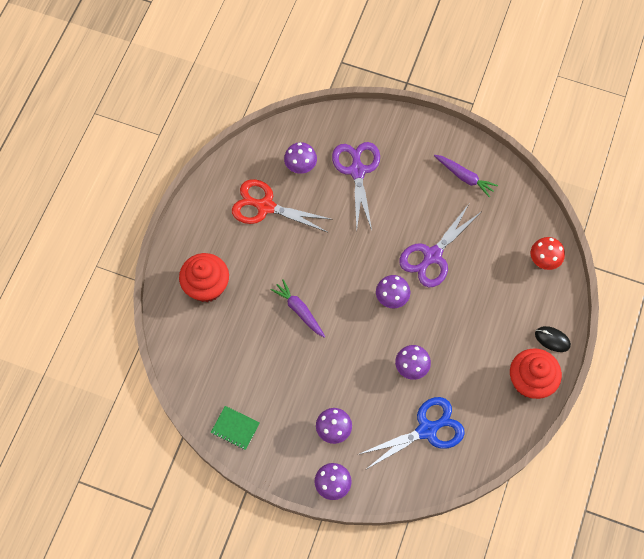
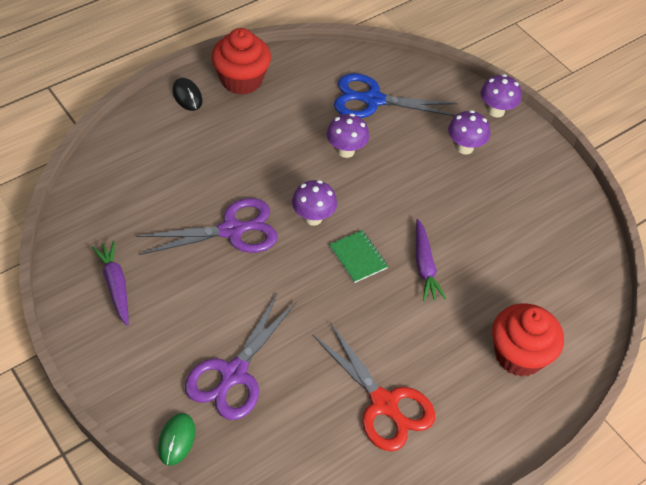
camera: 150 degrees left, 15 degrees down
(235, 428) = (567, 203): green notebook -> green notebook (358, 257)
(300, 167) = (301, 425): purple mushroom -> none
(357, 120) = (176, 440): none -> green mouse
(543, 261) = (123, 158): red mushroom -> none

